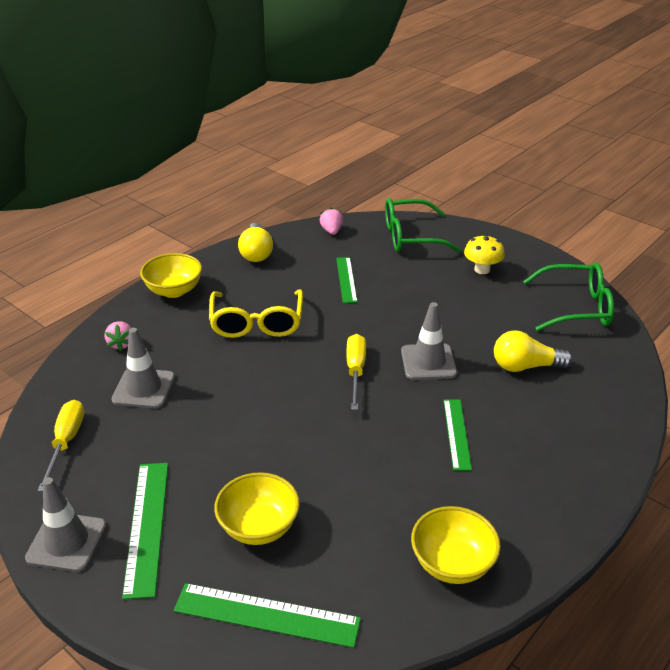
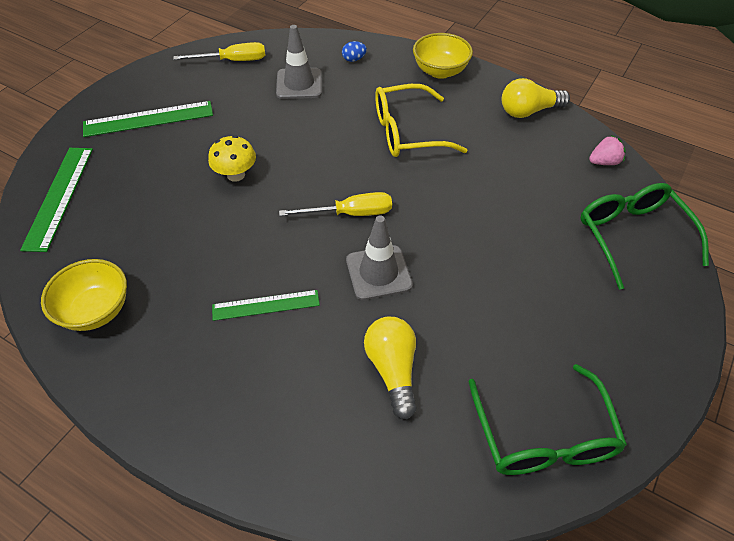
camera: 80 degrees right, 15 degrees up
(66, 542) = (136, 86): grey traffic cone -> none
(121, 344) = (354, 59): pink strawberry -> blue egg
(259, 527) = (145, 178): yellow bowl -> none
(346, 279) = (509, 187): green ruler -> none
(482, 269) = (590, 317): yellow mushroom -> yellow mushroom (236, 175)

